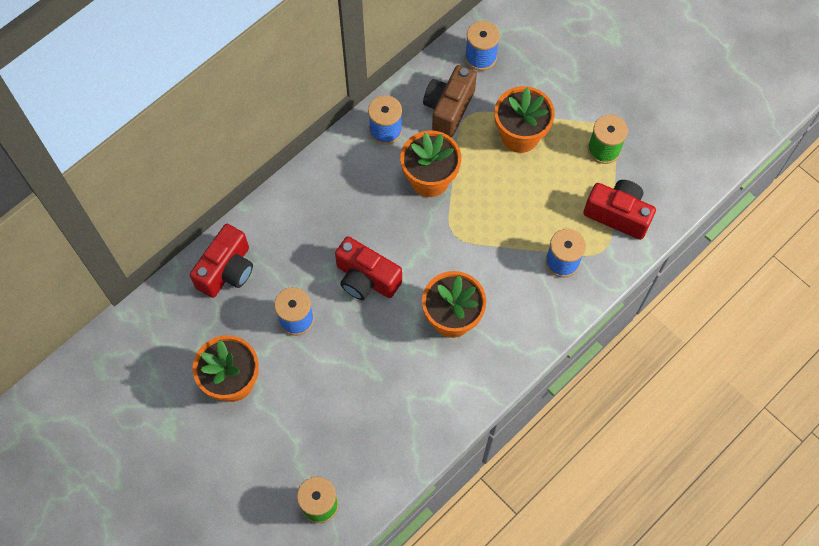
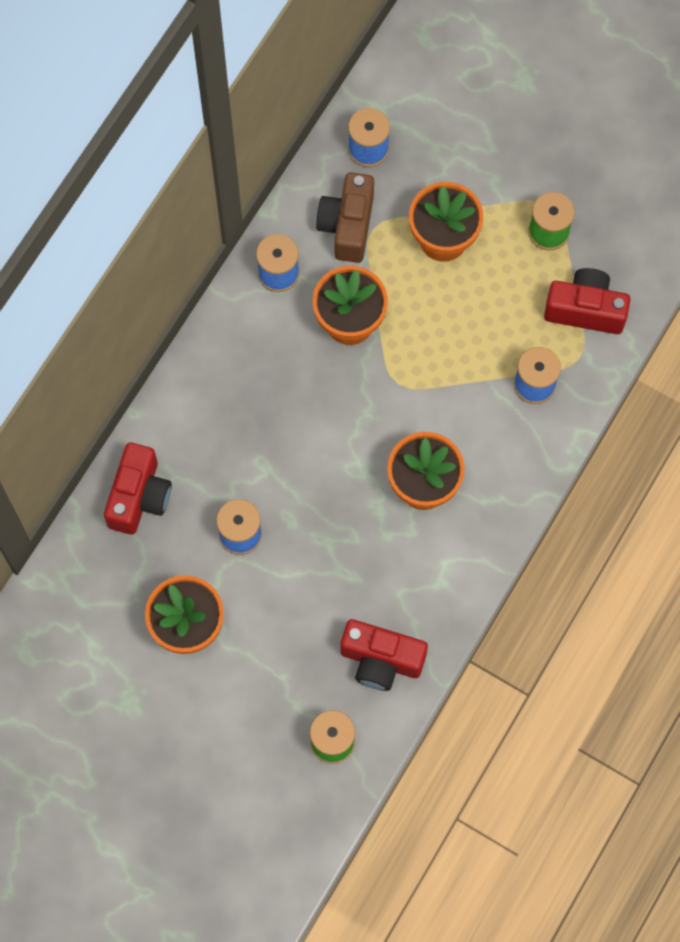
camera: 15 degrees left, 5 degrees up
(366, 279) = (309, 464): red camera -> red camera (381, 660)

